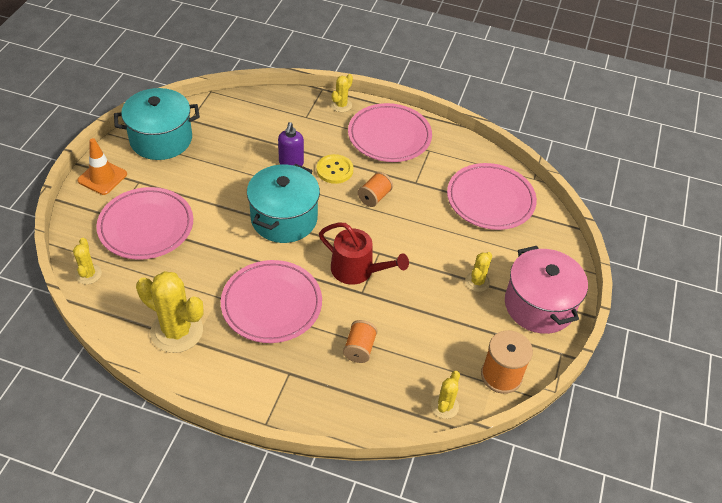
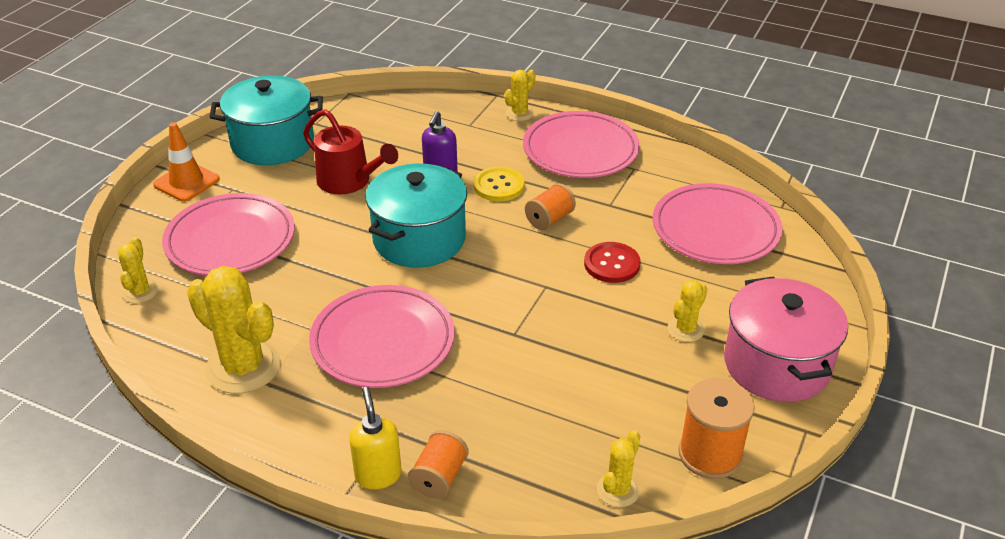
camera: 10 degrees right, 10 degrees down
(285, 407) = (378, 475): none -> yellow soap dispenser
(357, 270) = (511, 306): red watering can -> red watering can (349, 181)
(359, 348) = (500, 405): orange spool -> orange spool (439, 477)
(422, 232) = (612, 264): none -> red button

